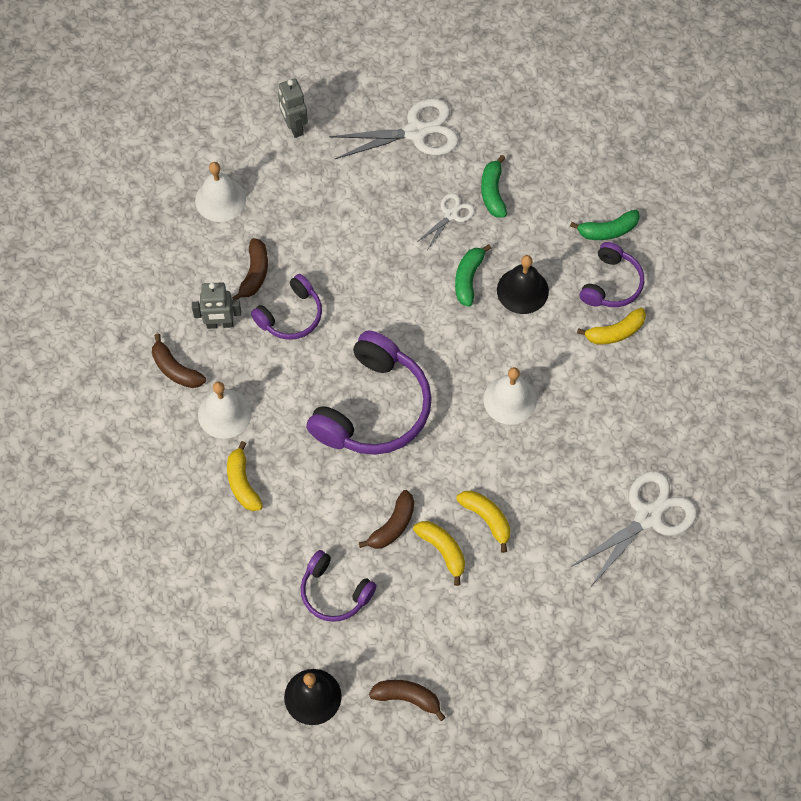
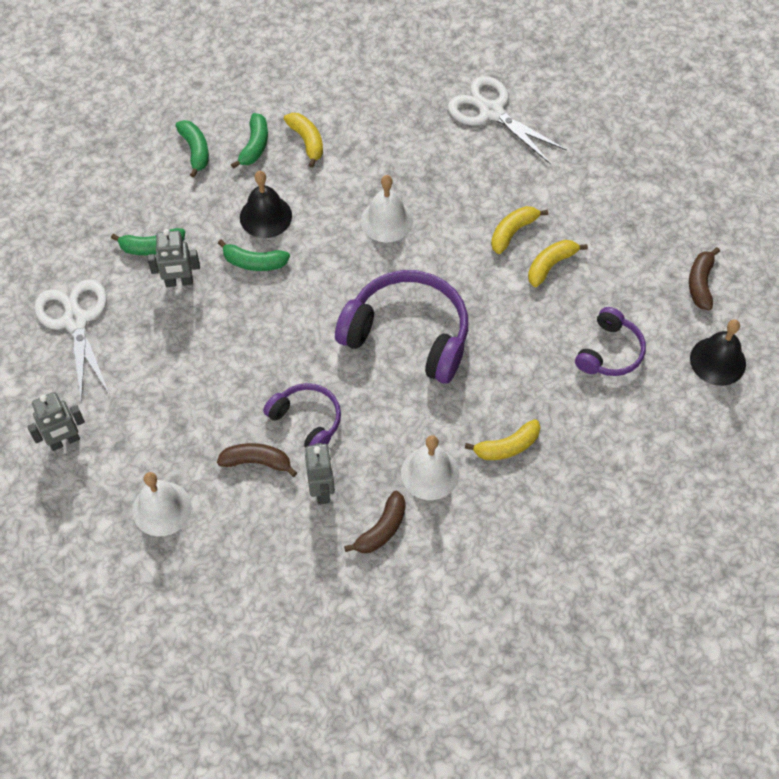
camera: 95 degrees left, 5 degrees down
(392, 526) = (532, 308): brown banana -> none
(451, 214) = (179, 282): white scissors -> grey robot
(611, 284) = (254, 146): purple headphones -> green banana

